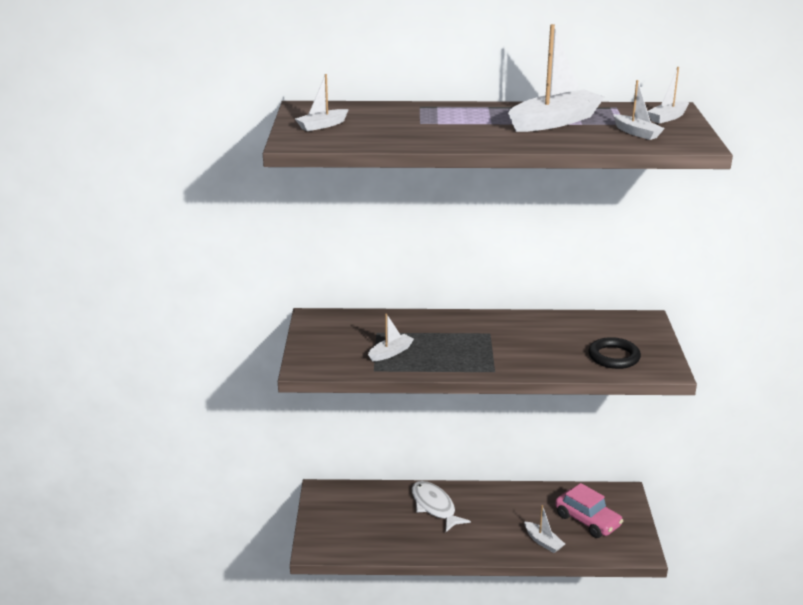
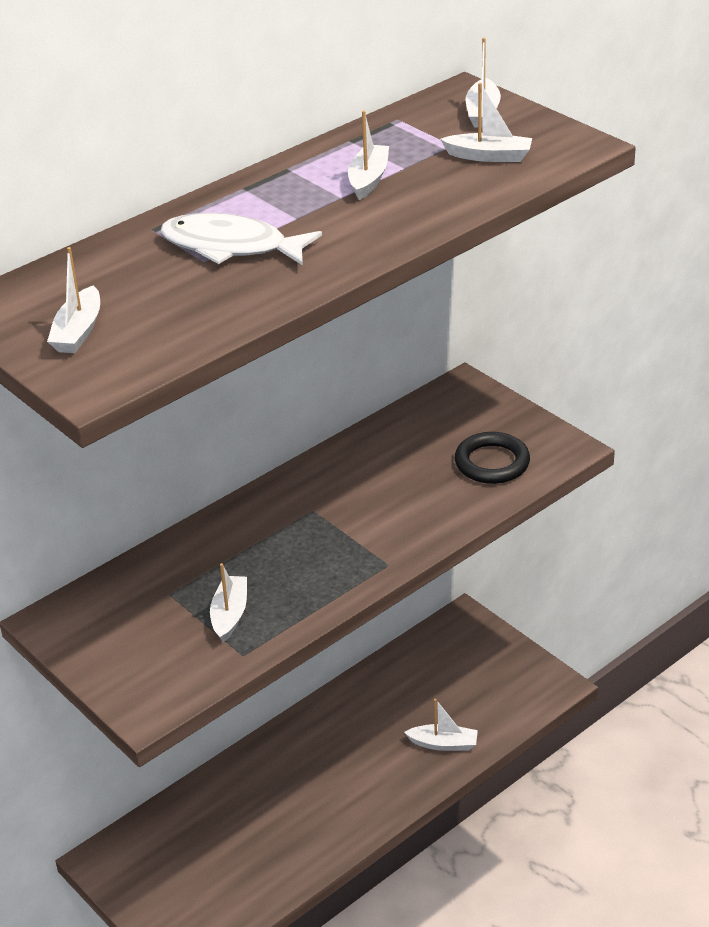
camera: 40 degrees left, 10 degrees up
(434, 507) = (272, 783): white fish -> white fish (231, 247)
(555, 122) = (368, 179): white boat -> white boat, size x0.52
(587, 520) = (461, 682): pink car -> none

